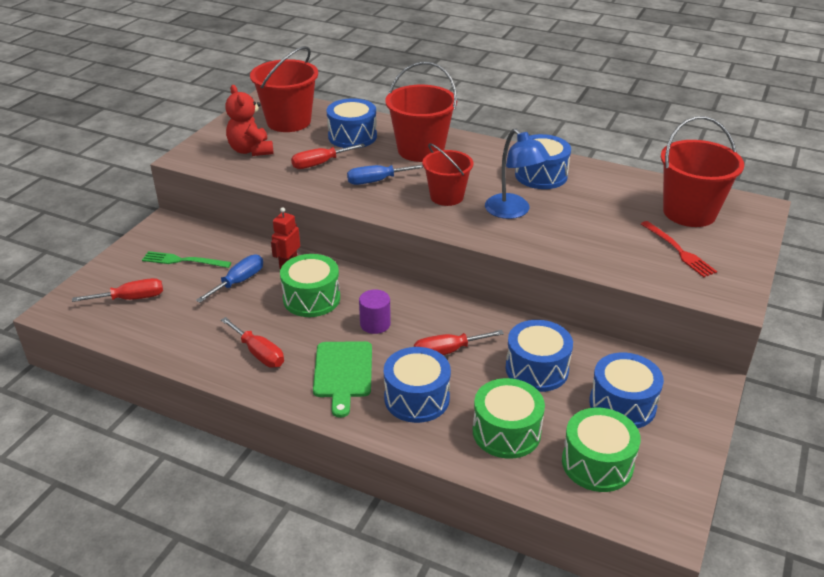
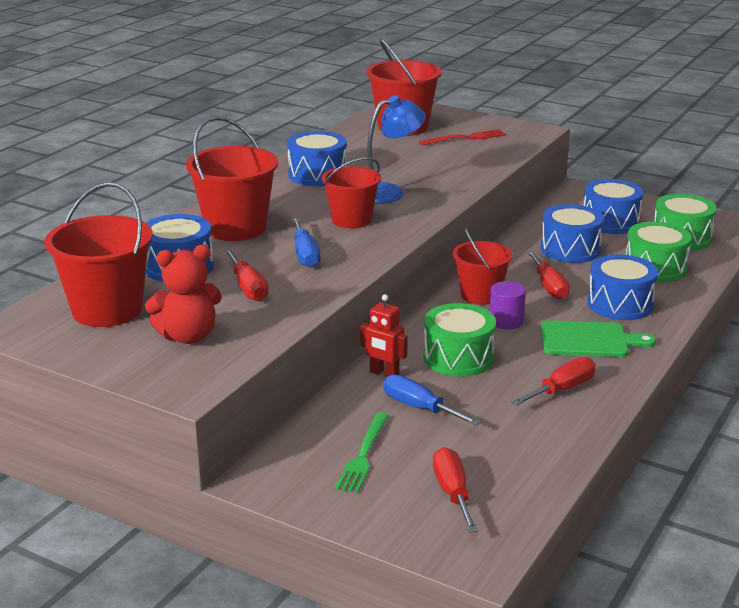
camera: 85 degrees left, 10 degrees down
(423, 309) = (480, 295): none -> red bucket

